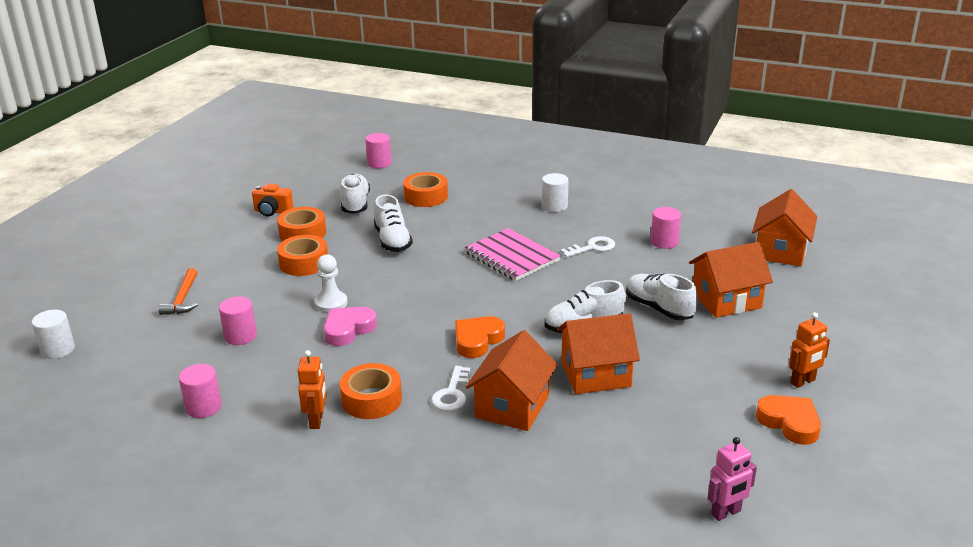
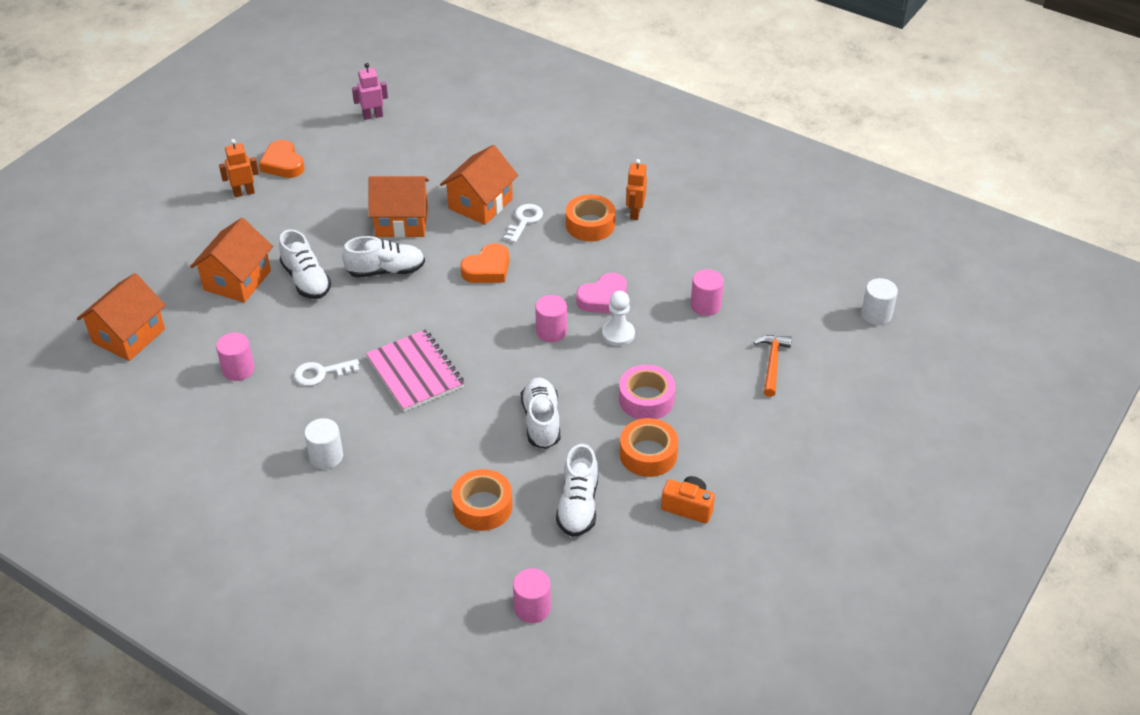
camera: 170 degrees left, 15 degrees up
(203, 407) = (727, 237): pink cylinder -> pink cylinder (551, 331)
(304, 263) = (646, 399): orange tape -> pink tape
(726, 300) = (237, 280): orange house -> orange house turned 60 degrees counterclockwise

